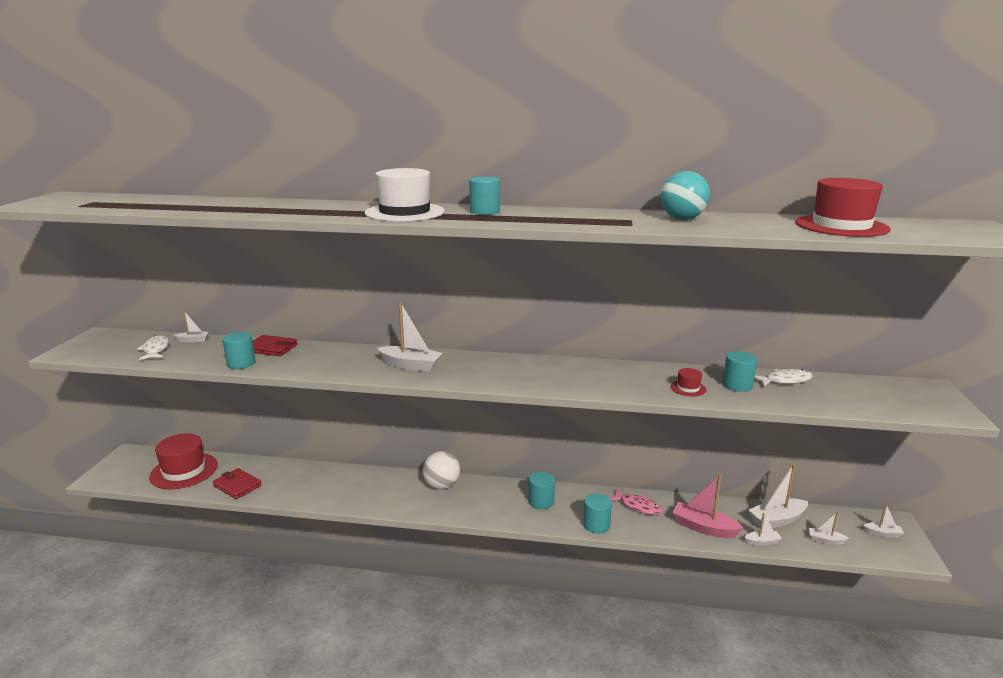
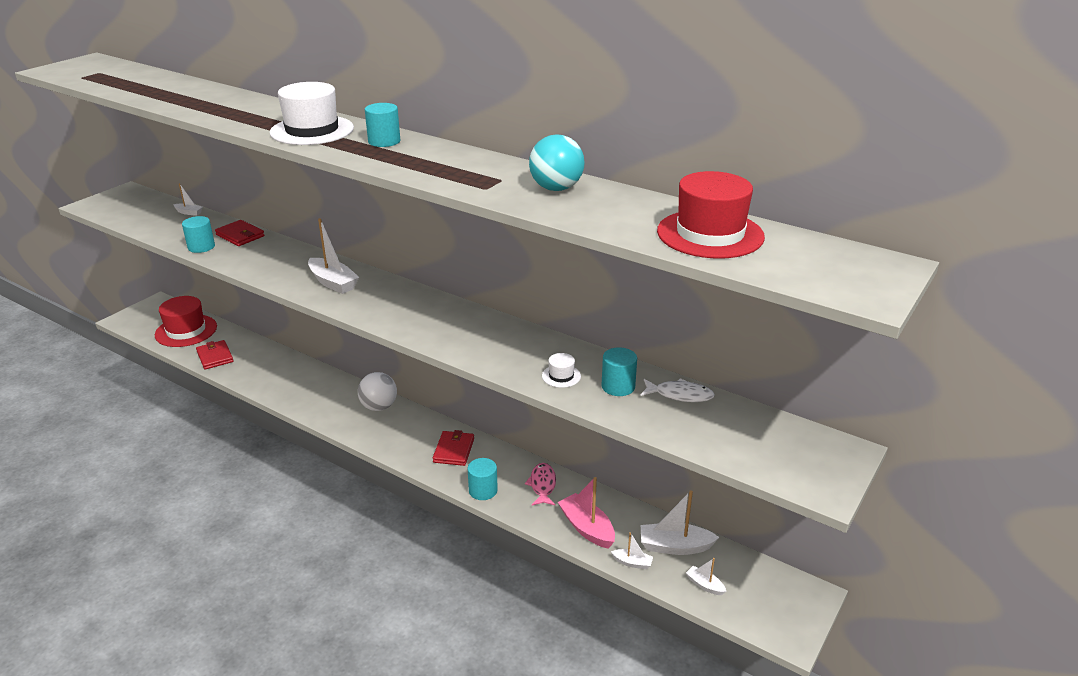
camera: 25 degrees right, 10 degrees up
(156, 349) = (153, 216): white fish -> none
(541, 501) = (454, 450): turquoise cylinder -> red wallet
(638, 506) = (542, 485): pink fish -> pink fish turned 150 degrees counterclockwise
(688, 388) = (561, 376): red hat -> white hat
(882, 533) = (780, 601): white boat -> none

